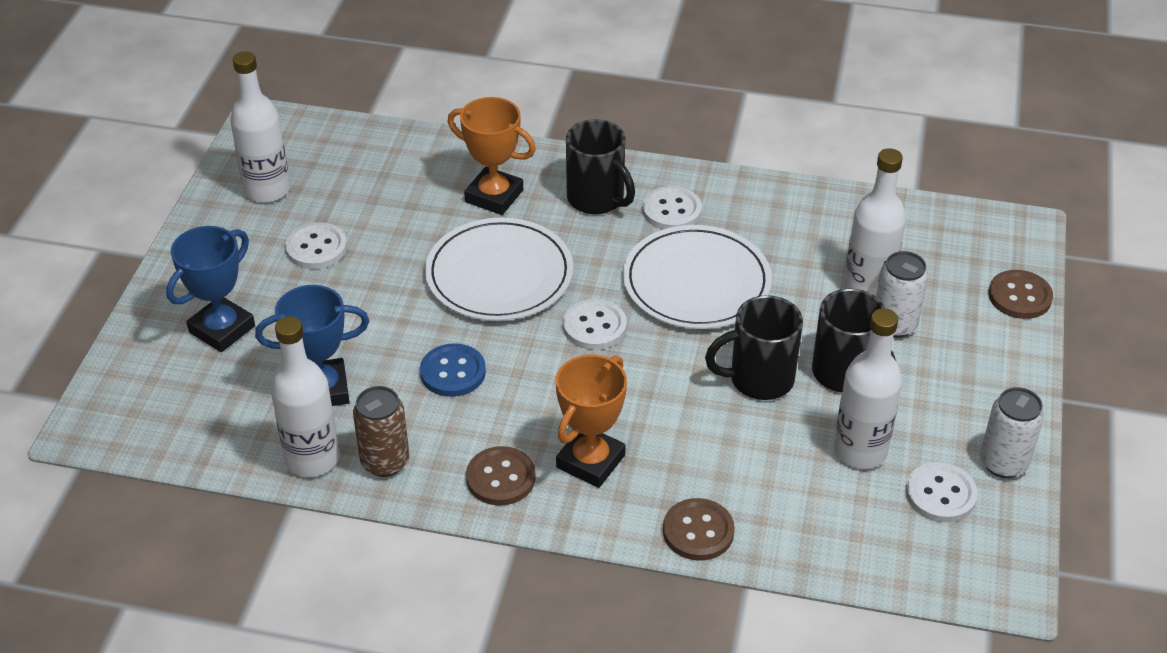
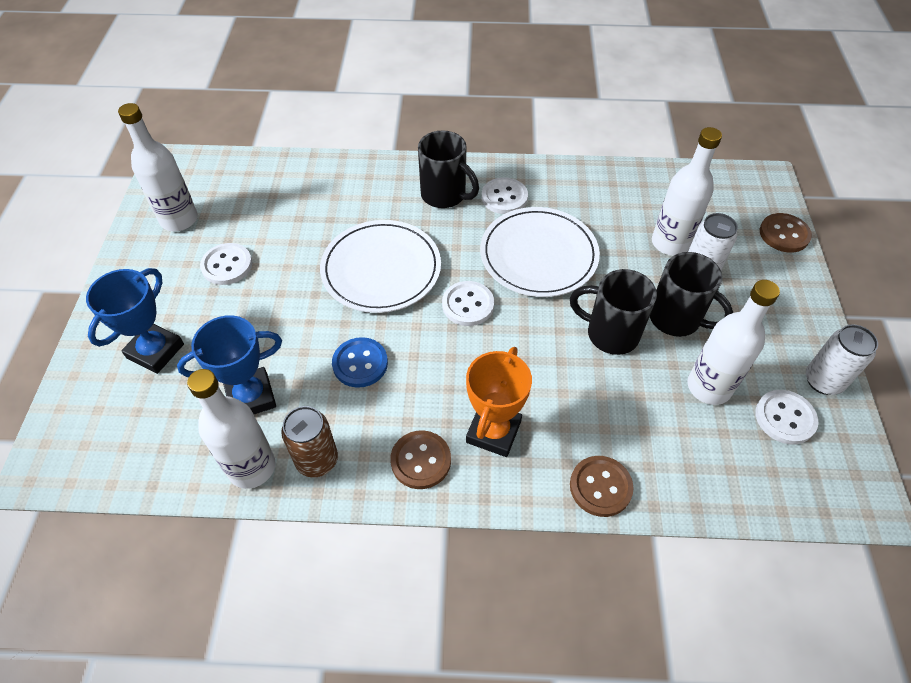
camera: 10 degrees left, 10 degrees up
(494, 196) = (363, 202): orange trophy -> none
(759, 379) = (610, 334): black mug -> black mug turned 45 degrees clockwise

